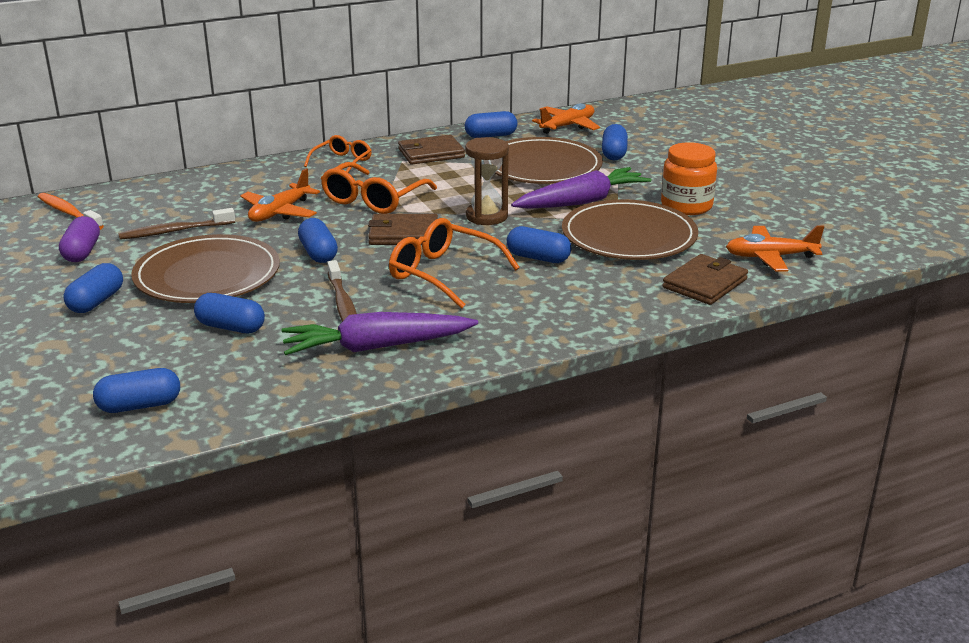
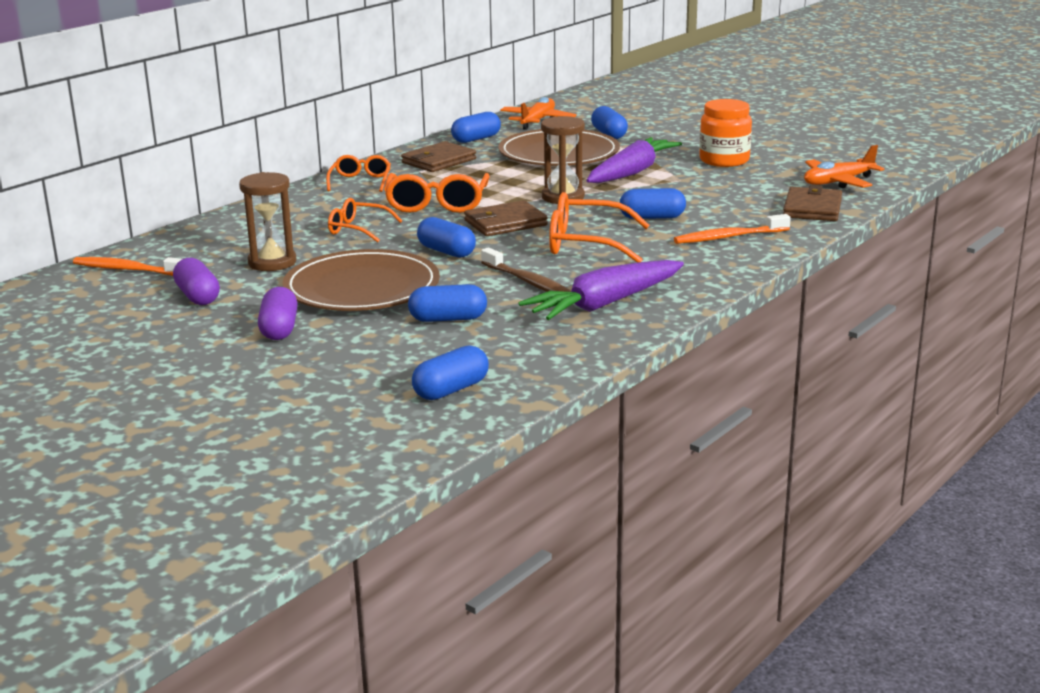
camera: 25 degrees left, 5 degrees down
(96, 302) = (279, 329): blue capsule -> purple capsule
(175, 231) = (272, 262): brown toothbrush -> brown hourglass
(280, 212) = (358, 229): orange plane -> orange glasses
(581, 298) = (729, 237): none -> orange toothbrush
(629, 236) = (706, 189): brown plate -> none

